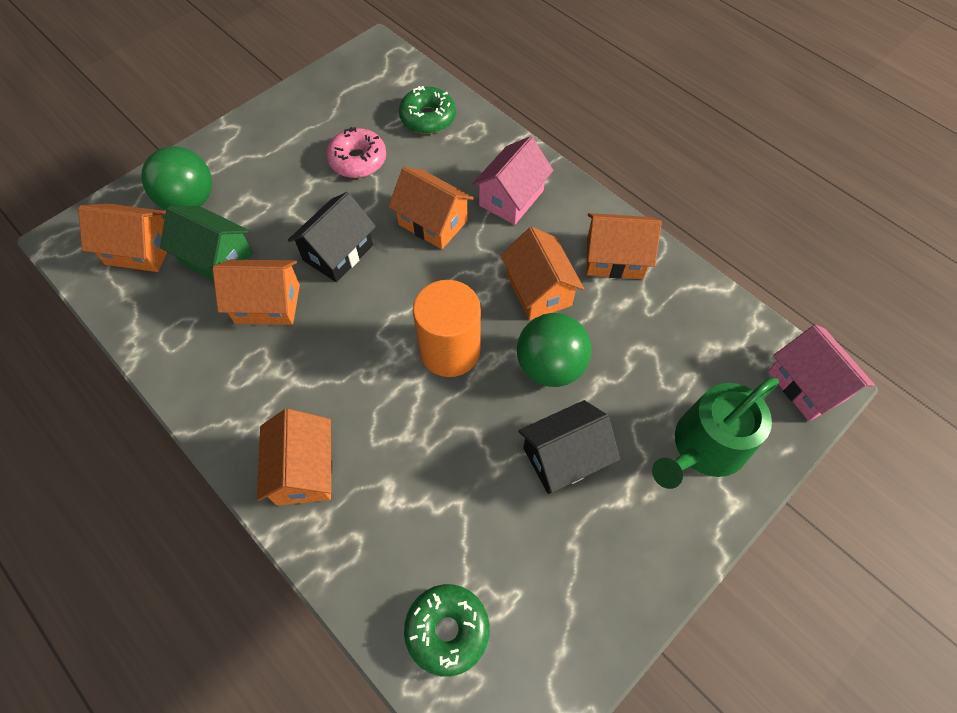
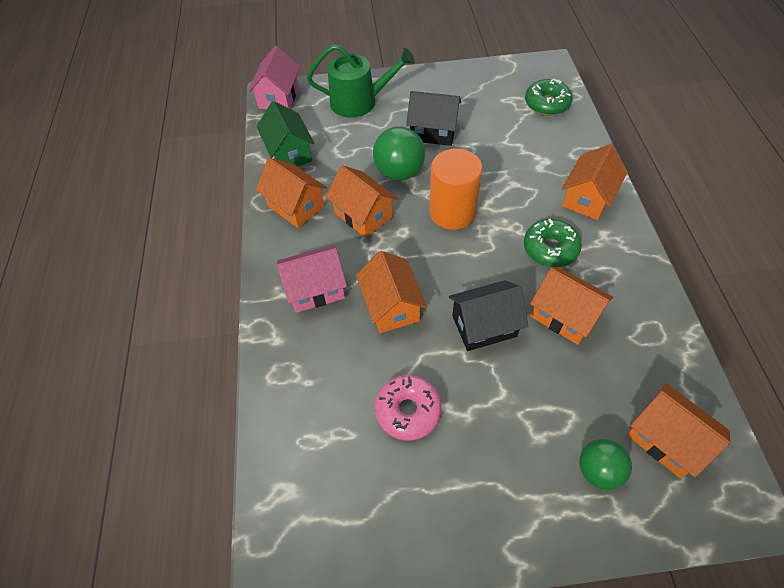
camera: 140 degrees left, 5 degrees down
(189, 201) = (598, 470): green ball -> green ball, size x0.66
(217, 258) = (592, 383): green house -> green house (289, 153)
(428, 118) = (307, 418): green donut -> green donut (550, 248)
(539, 290) = (363, 215): orange house -> orange house turned 60 degrees counterclockwise

